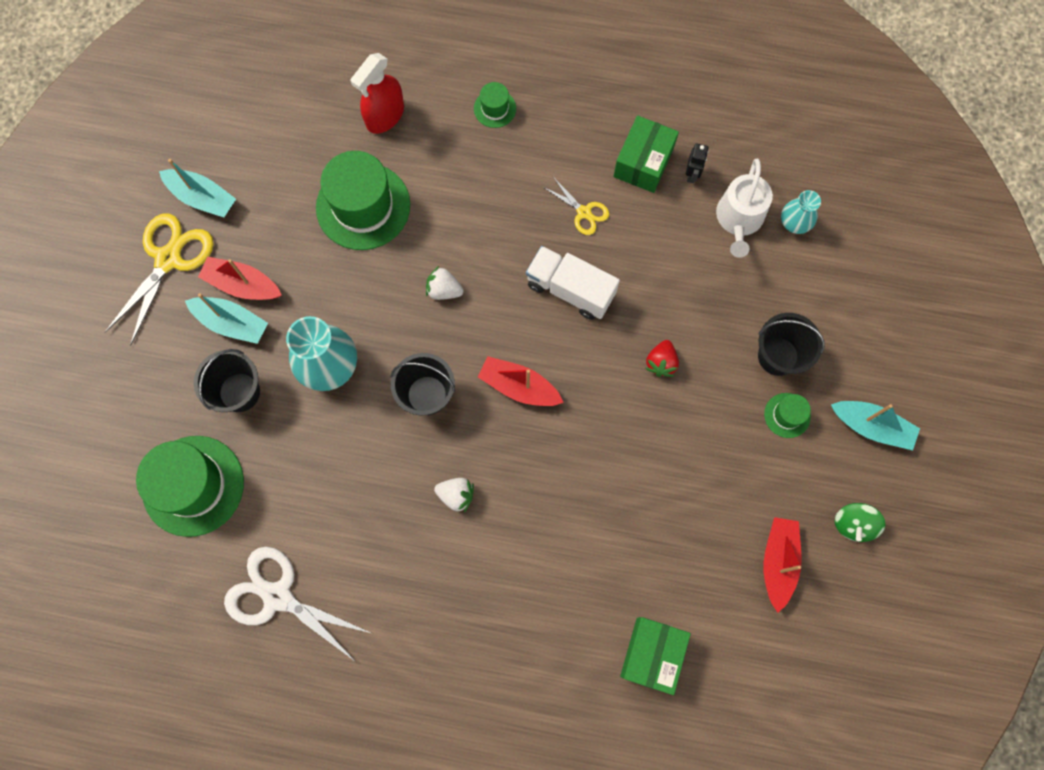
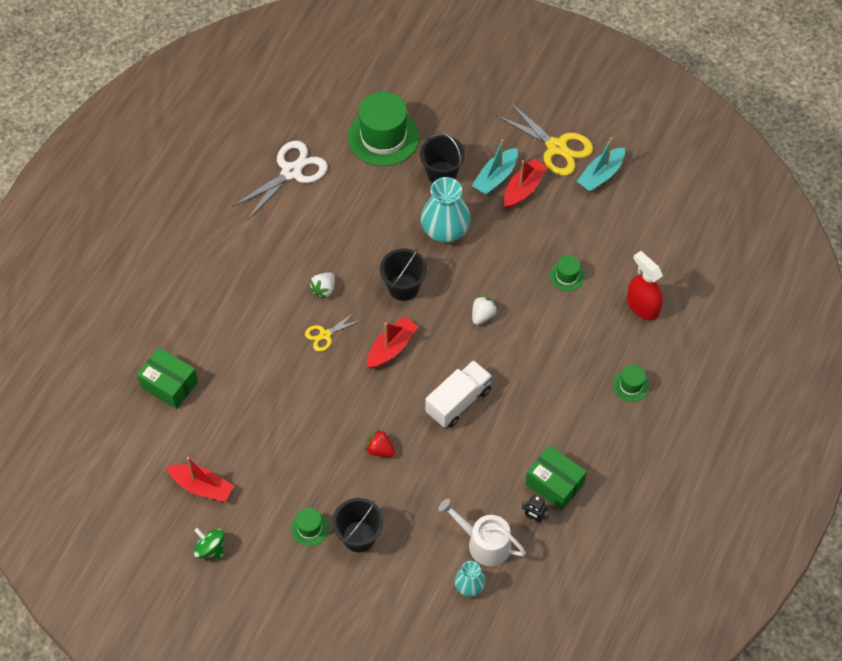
camera: 105 degrees right, 15 degrees down
(363, 206) = (567, 276): green hat -> green hat, size x0.46
(584, 212) = (521, 428): yellow scissors -> yellow scissors (325, 335)
(871, 426) = (280, 588): turquoise boat -> none

